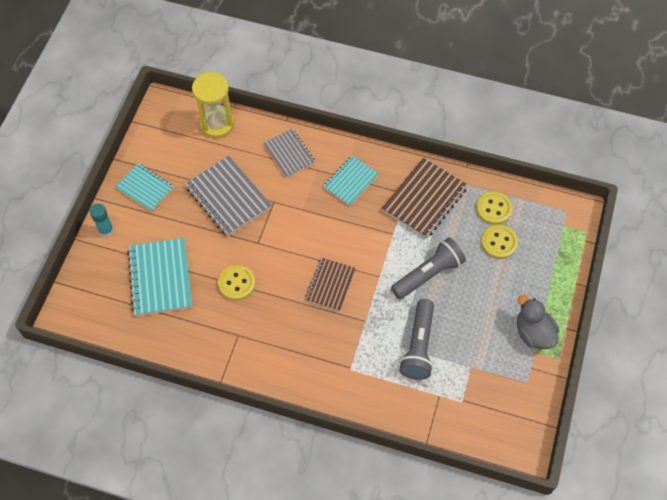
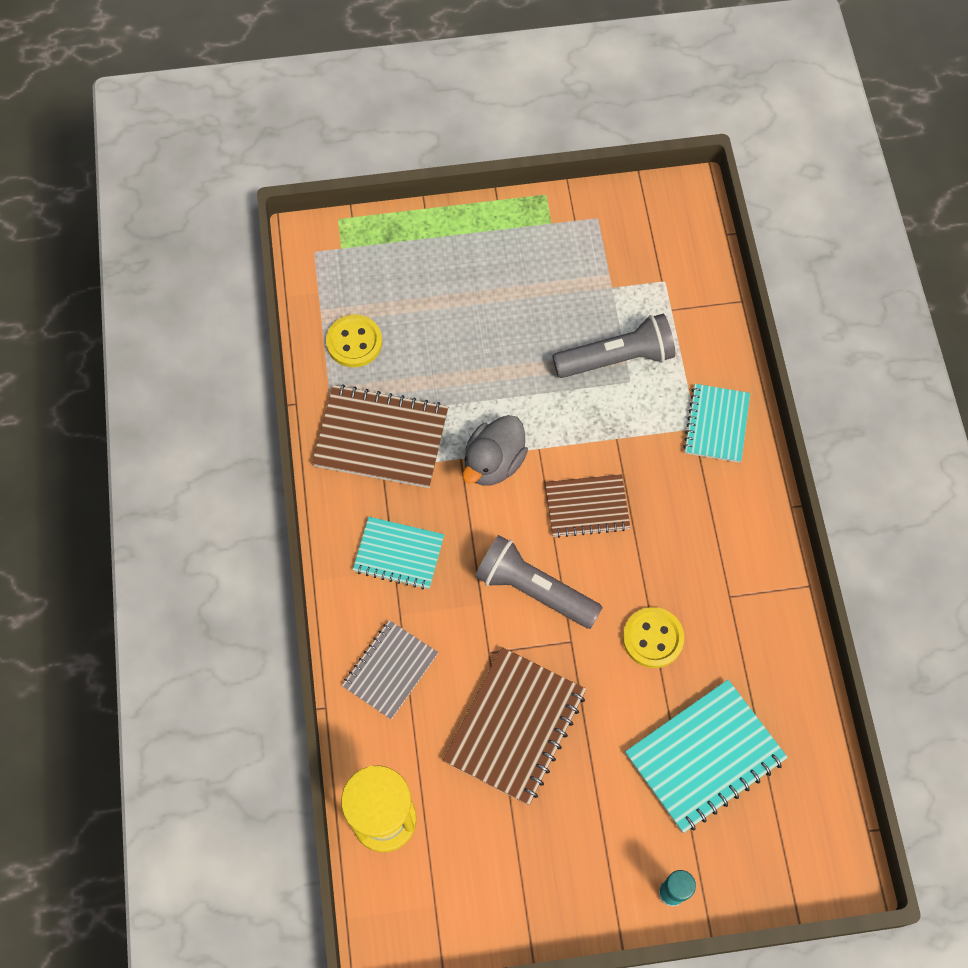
camera: 115 degrees left, 5 degrees up
(145, 188) = (564, 873): turquoise notebook -> turquoise notebook (716, 424)
(228, 197) = (515, 726): grey notebook -> brown notebook
(428, 274) = (503, 387): grey flashlight -> grey flashlight (534, 590)
(499, 242) = (407, 317): yellow button -> none
(533, 333) = (525, 233): grey duck -> grey duck (493, 462)

